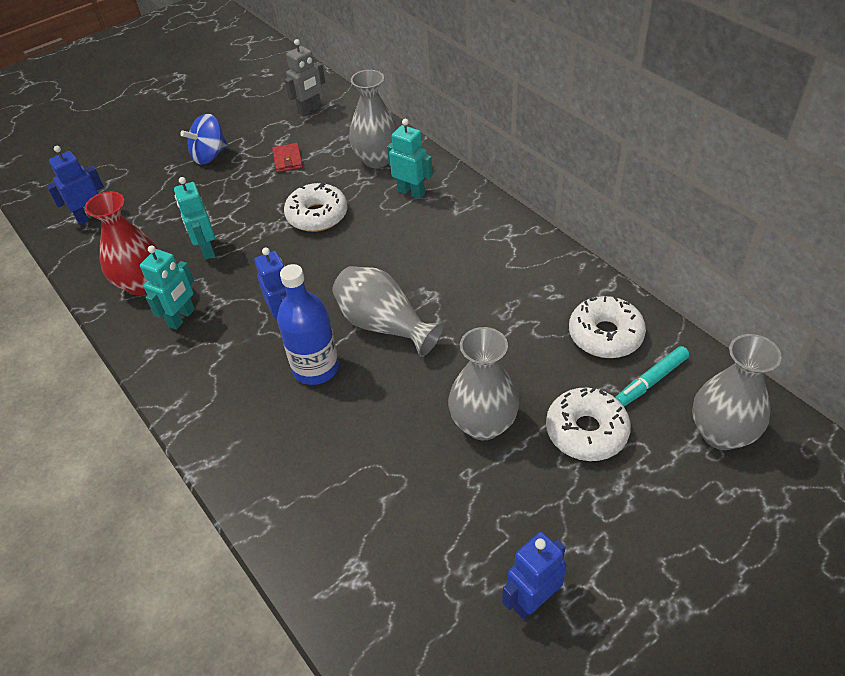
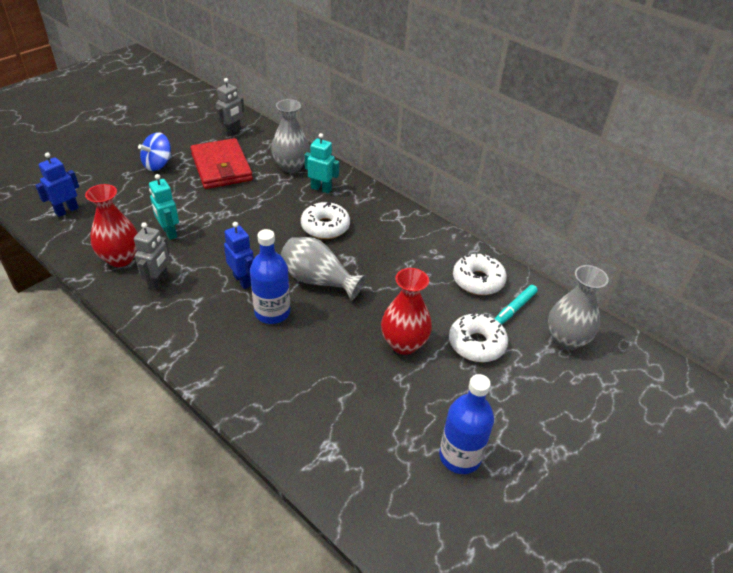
camera: 15 degrees left, 5 degrees down
(181, 318) = (158, 282): turquoise robot -> grey robot
(288, 160) = (221, 167): red wallet -> red wallet, size x2.36
(317, 215) = (252, 206): white donut -> white donut (325, 227)
(483, 424) = (404, 344): grey vase -> red vase
(532, 600) = (460, 456): blue robot -> blue bottle

